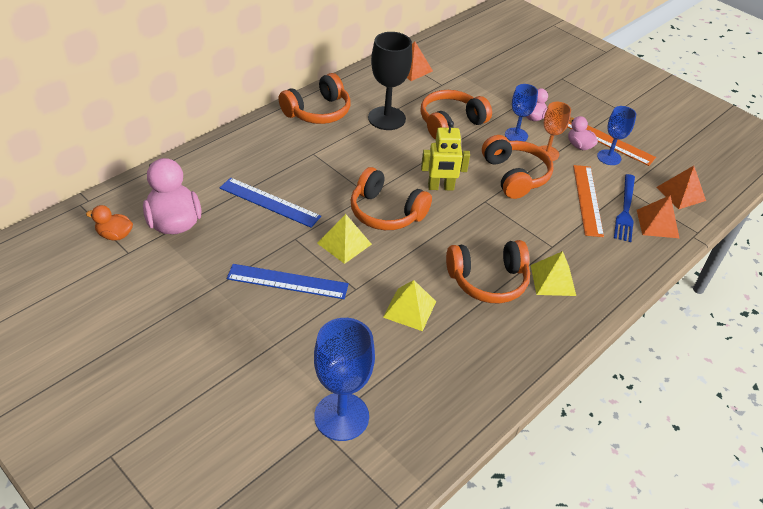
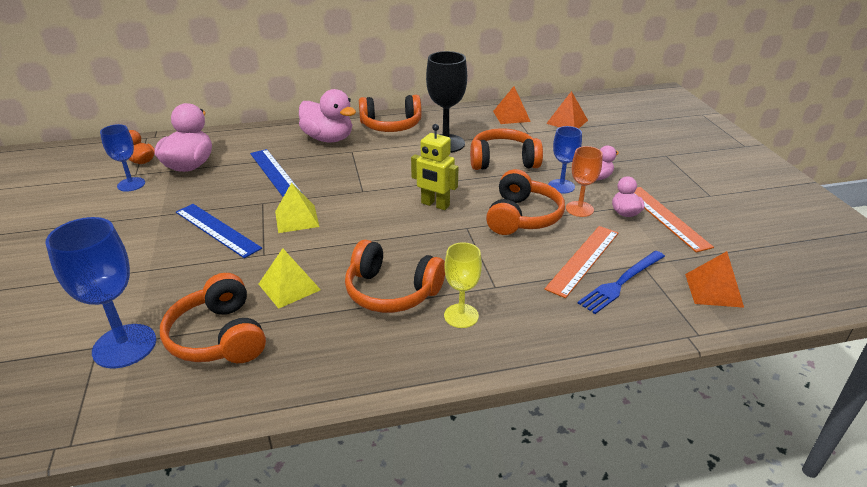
camera: 35 degrees right, 10 degrees down
(276, 145) = (328, 139): none -> pink duck
(386, 212) = (361, 208): orange headphones -> orange headphones (219, 337)
(553, 280) = (461, 316): yellow pyramid -> yellow goblet
(609, 157) = (651, 231): blue goblet -> blue goblet (131, 184)
(657, 223) = (650, 308): orange pyramid -> orange pyramid (567, 122)

